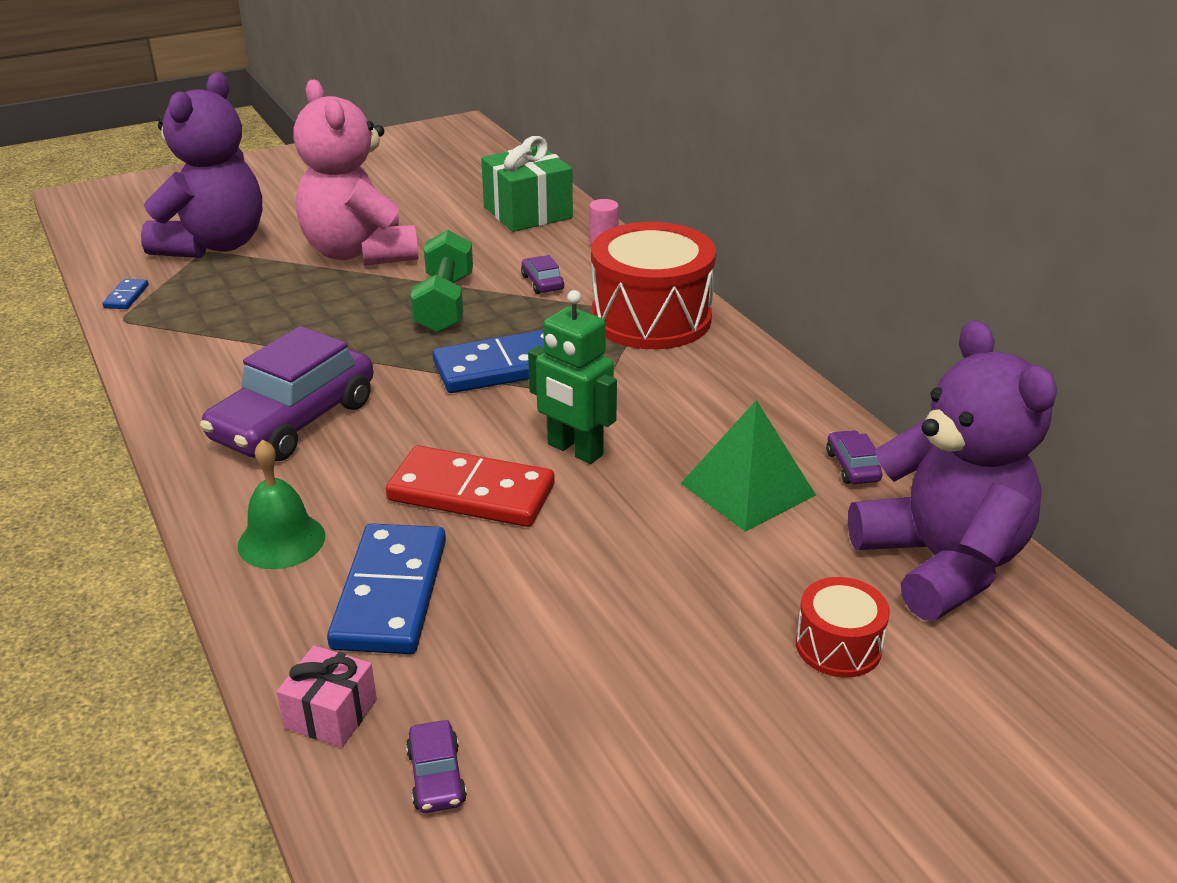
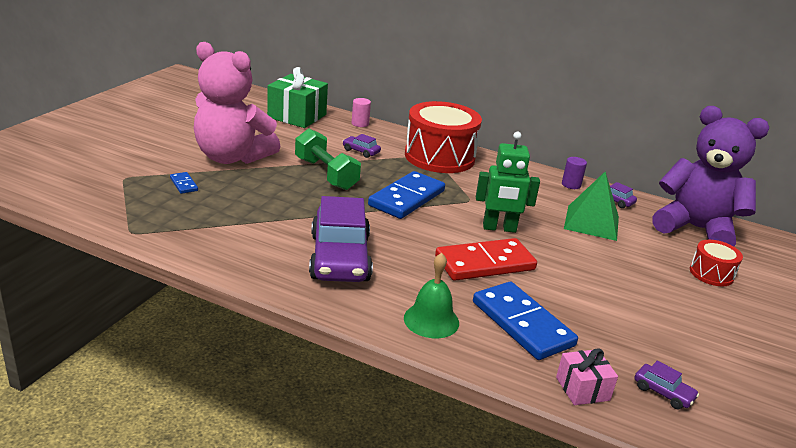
camera: 40 degrees left, 5 degrees down
(126, 296) = (111, 218): blue domino -> blue domino (183, 184)
(214, 245) = (125, 173): purple teddy bear -> none
(812, 419) = (571, 185): none -> purple cylinder

